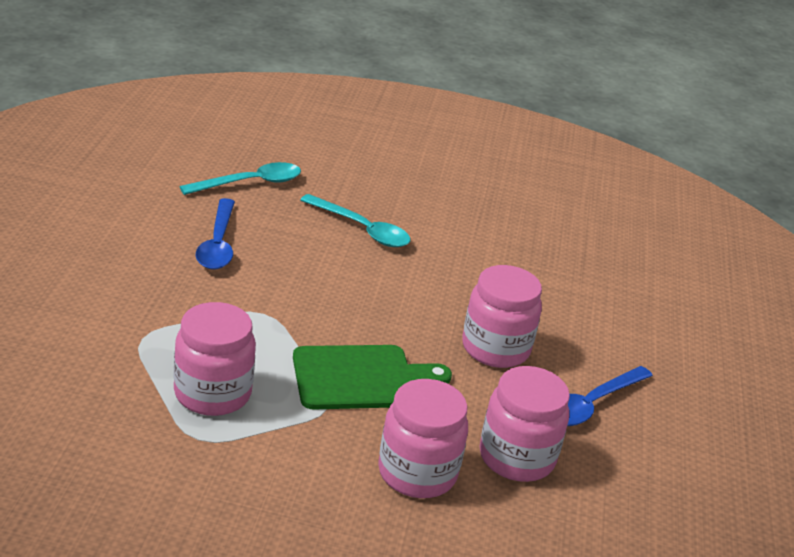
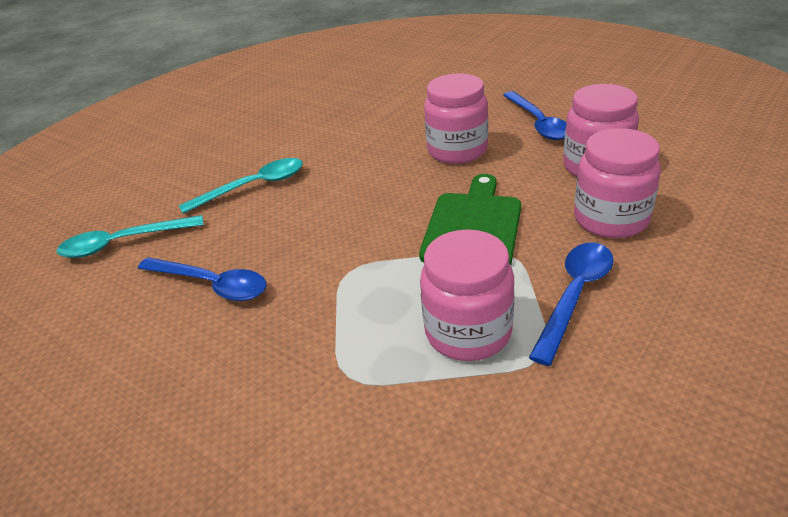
camera: 55 degrees left, 5 degrees up
(250, 183) = (123, 243): turquoise spoon -> turquoise spoon turned 105 degrees counterclockwise
(283, 453) = (575, 296): none -> blue spoon

